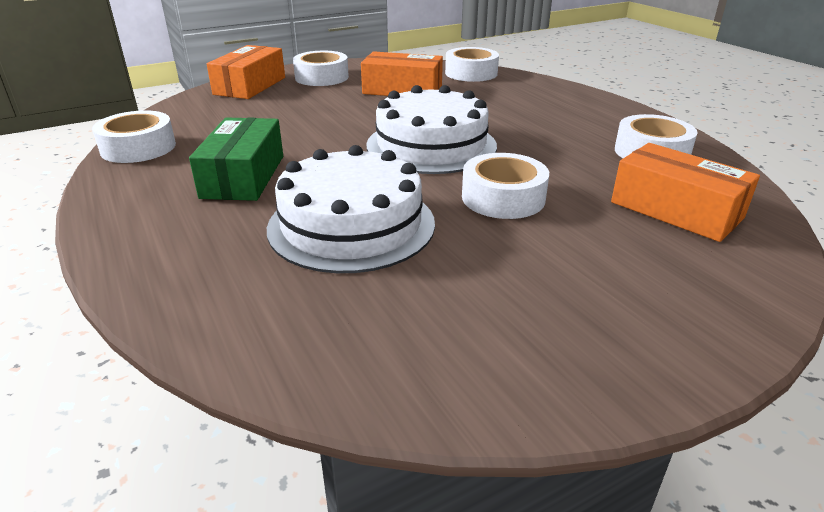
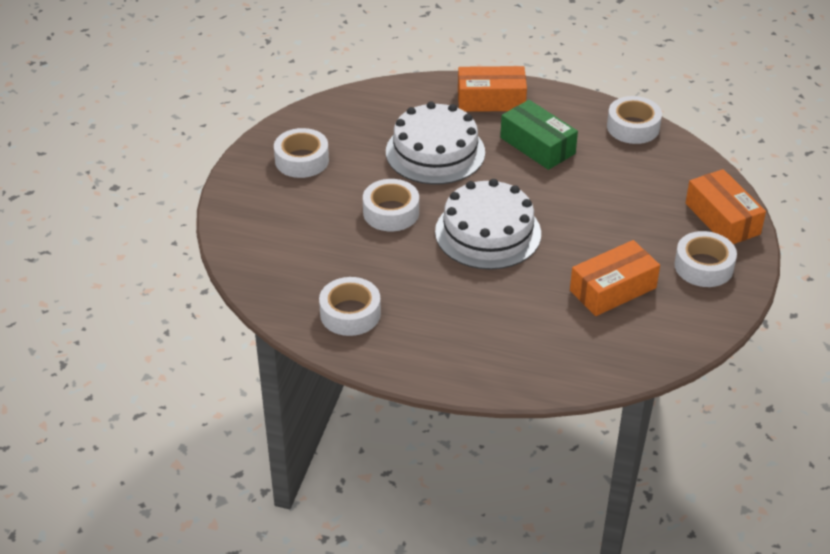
camera: 135 degrees right, 10 degrees up
(471, 73) = (610, 360): white tape -> white tape (302, 160)
(676, 210) = (296, 258): orange box -> orange box (491, 100)

